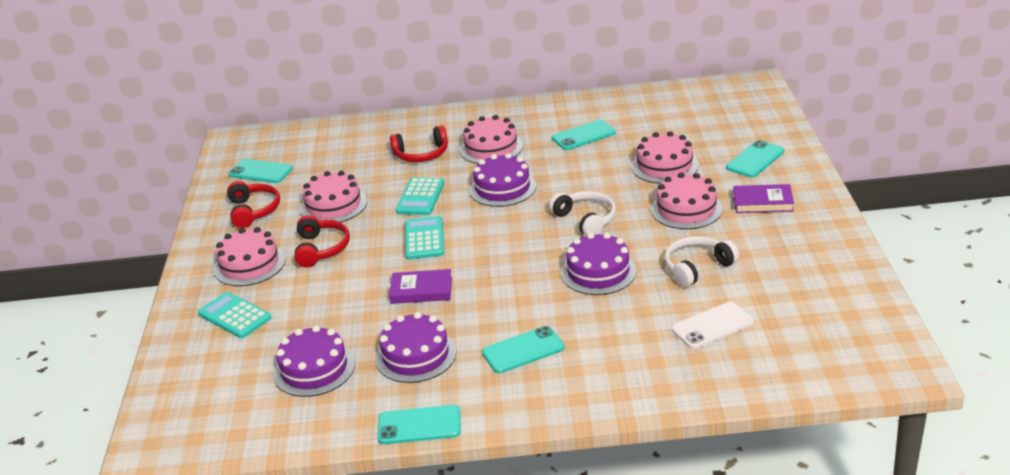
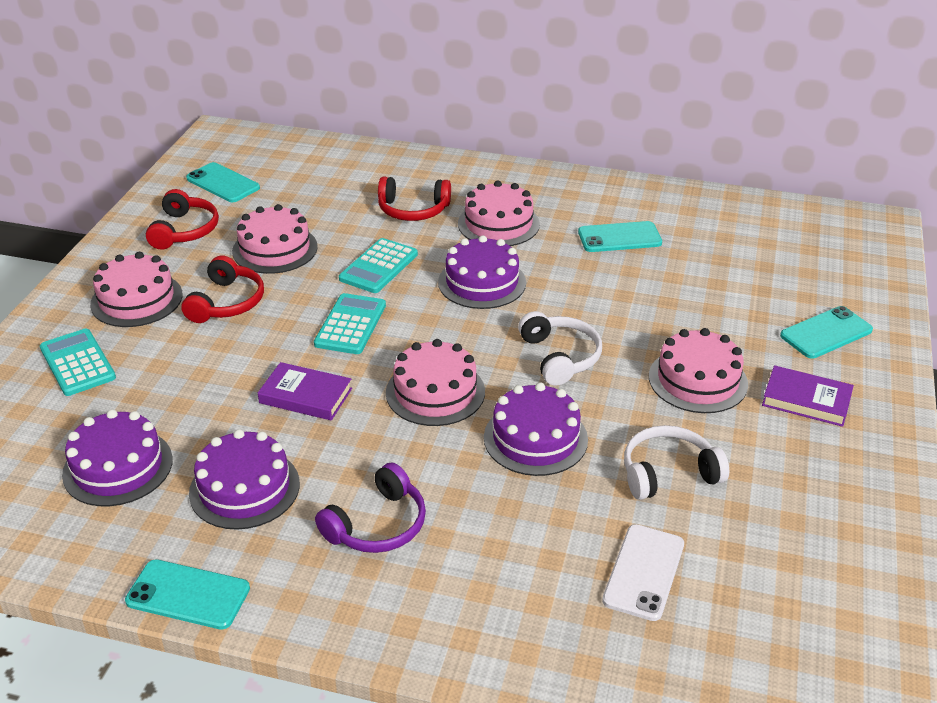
camera: 15 degrees right, 5 degrees up
(523, 350) = (378, 525): turquoise phone -> purple headphones
(664, 166) = (701, 308): pink cake -> pink cake (435, 392)
(712, 326) = (644, 572): white phone -> white phone turned 60 degrees counterclockwise

